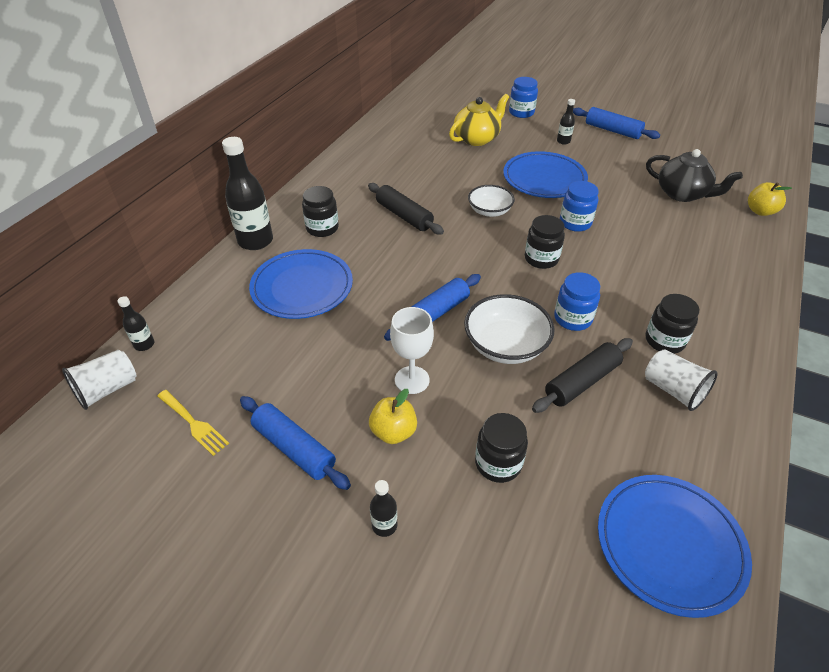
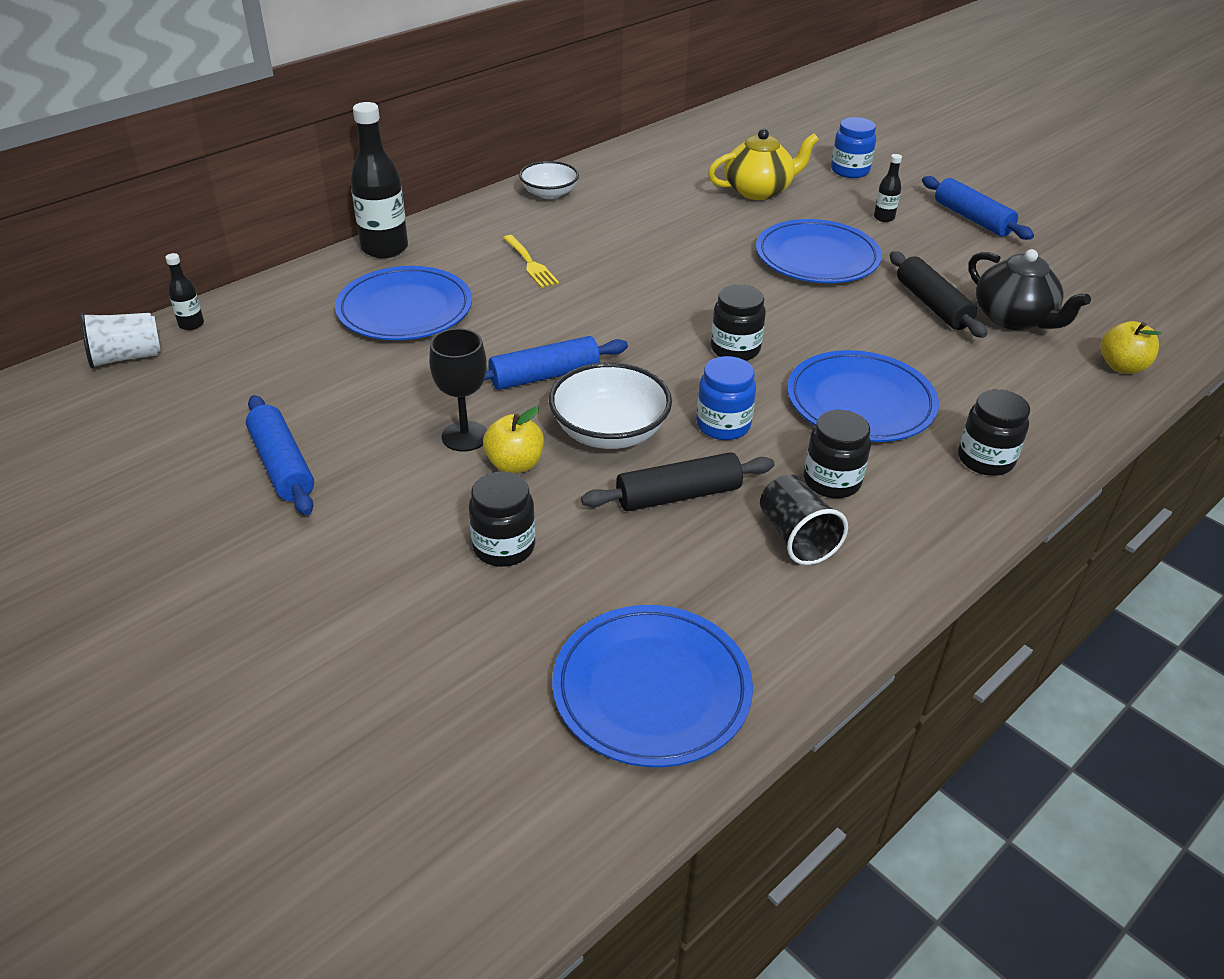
camera: 20 degrees right, 5 degrees down
(194, 424) = (192, 413): yellow fork -> yellow fork (530, 264)
(322, 228) = (474, 252): black jar -> black jar (985, 460)
(384, 525) = (328, 565): black bottle -> none
(393, 432) = (404, 481): yellow apple -> yellow apple (515, 464)
(404, 216) = (588, 260): black rolling pin -> black rolling pin (932, 305)
(412, 380) = (465, 436): white goblet -> black goblet
(489, 211) = (707, 279): white bowl -> white bowl (549, 193)
(575, 223) = (818, 319): blue jar -> none
(640, 277) = (860, 402): none -> blue plate
(673, 390) = (796, 537): white cup -> black cup

